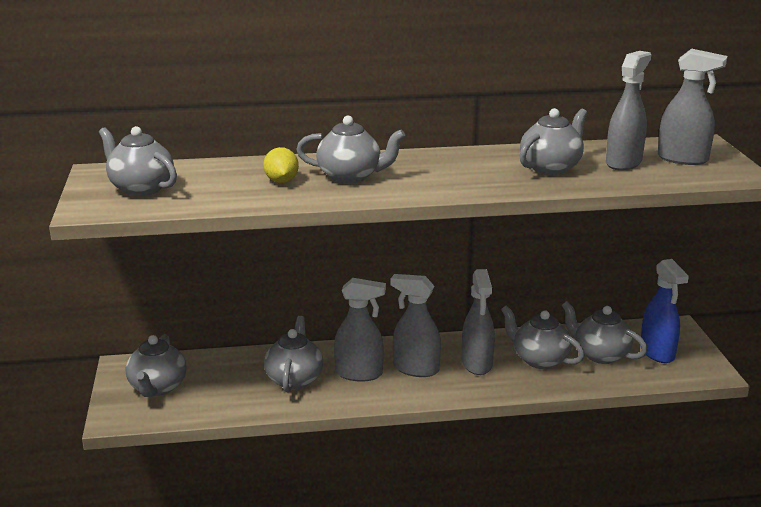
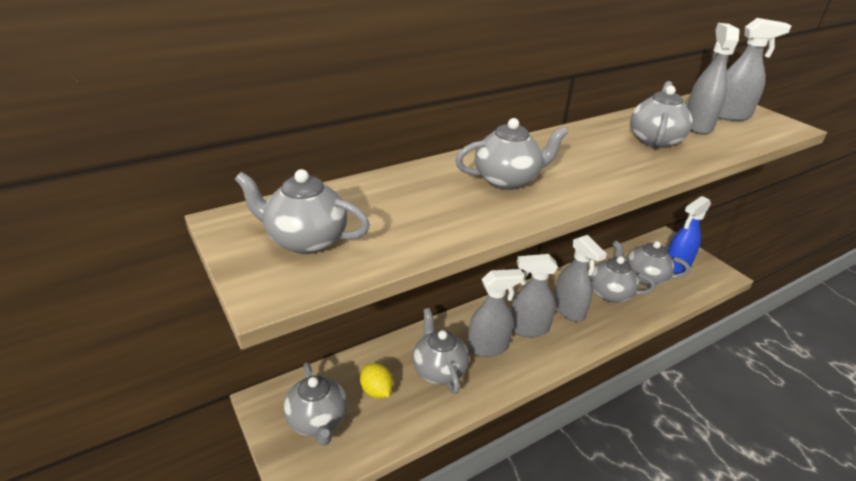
camera: 25 degrees left, 10 degrees up
(281, 181) = (448, 199): yellow lemon -> yellow lemon (376, 391)
(657, 353) = (676, 265): blue spray bottle -> blue spray bottle turned 90 degrees clockwise

